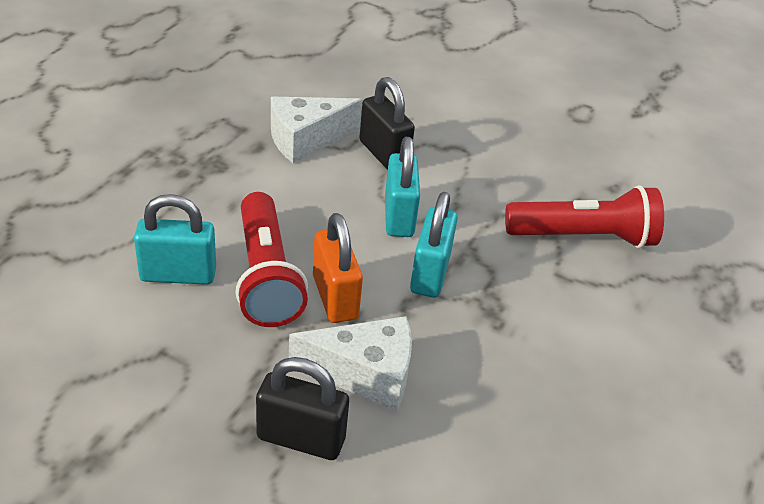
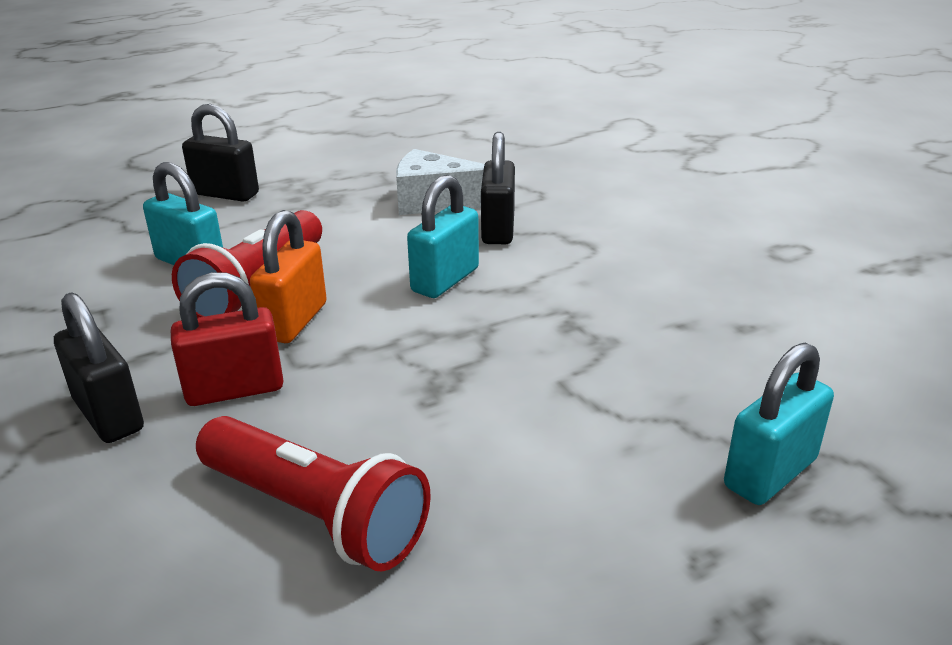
camera: 40 degrees right, 10 degrees down
(111, 188) = (225, 194): none -> black padlock
(365, 374) = (235, 389): white cheese -> red padlock
(430, 273) = (413, 334): turquoise padlock -> turquoise padlock (770, 473)
(583, 237) = (640, 359): red flashlight -> red flashlight (314, 514)

